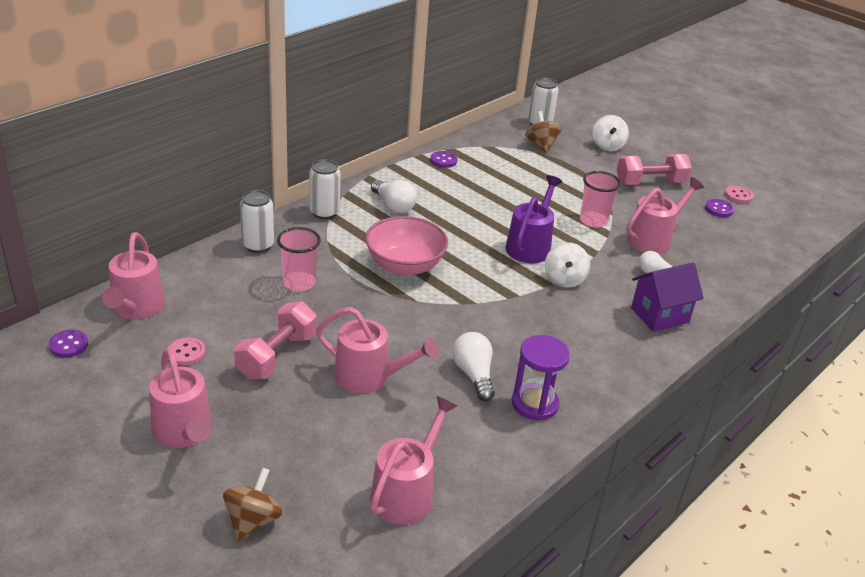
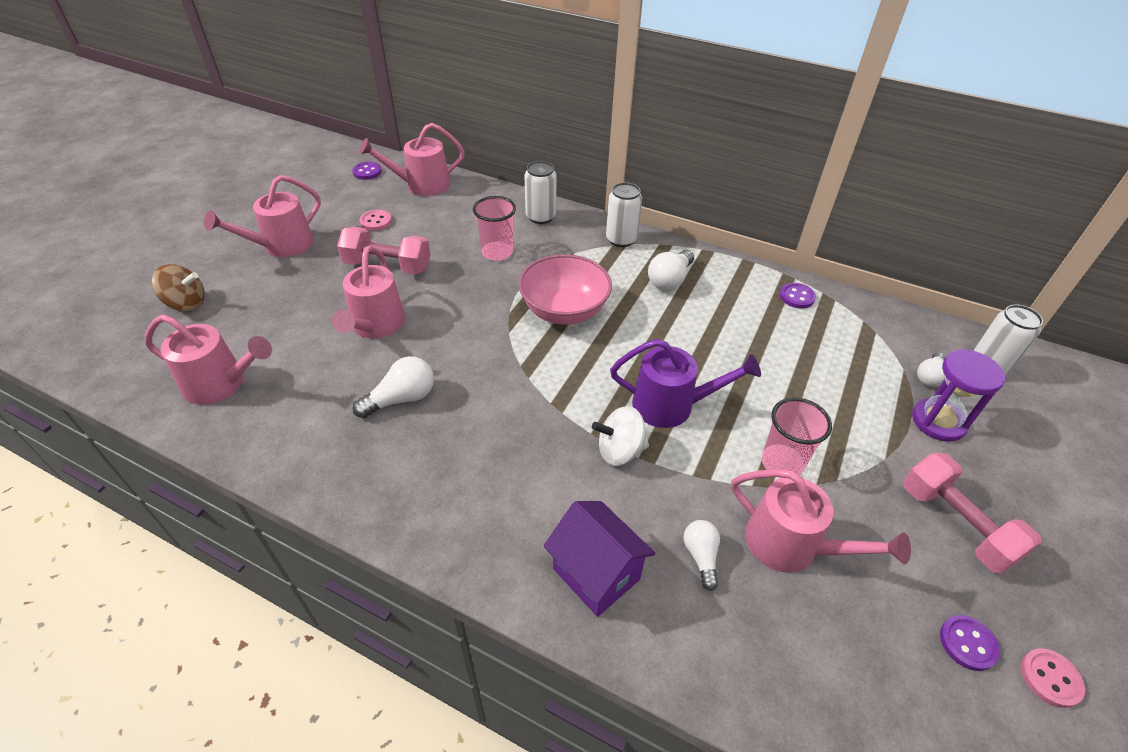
camera: 75 degrees right, 10 degrees up
(534, 404) = (367, 459): purple hourglass -> purple hourglass (938, 421)
(541, 145) = (929, 377): brown spinning top -> white light bulb
(607, 146) = (1012, 453): white spinning top -> none

